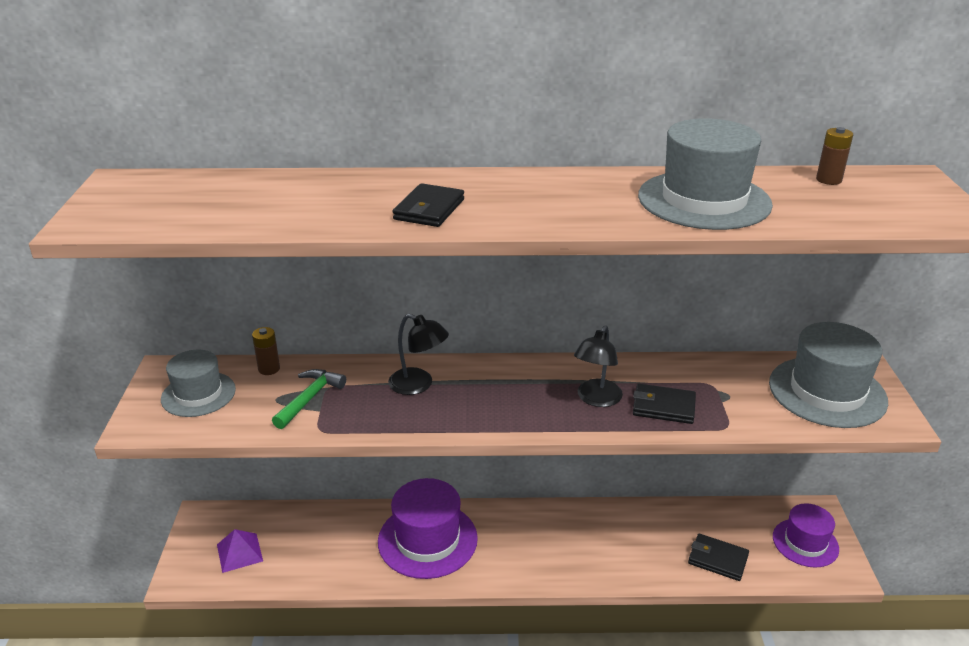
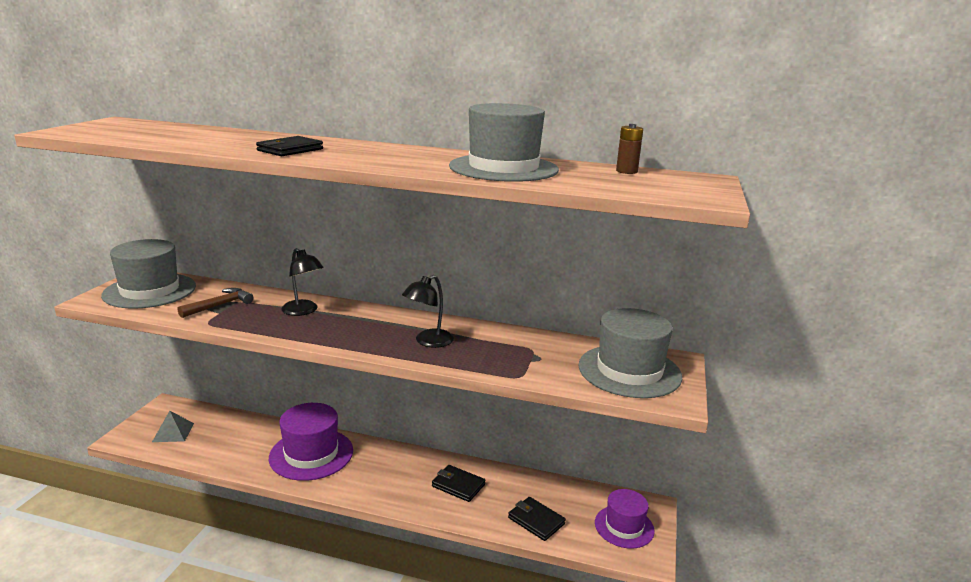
camera: 15 degrees right, 10 degrees down
(198, 394) = (150, 291): grey hat -> grey hat, size x1.57
(239, 552) = (173, 432): purple pyramid -> grey pyramid
(269, 369) = (210, 286): brown battery -> none
(309, 398) = (219, 305): green hammer -> brown hammer
(663, 407) = (478, 355): black wallet -> black wallet (458, 485)

